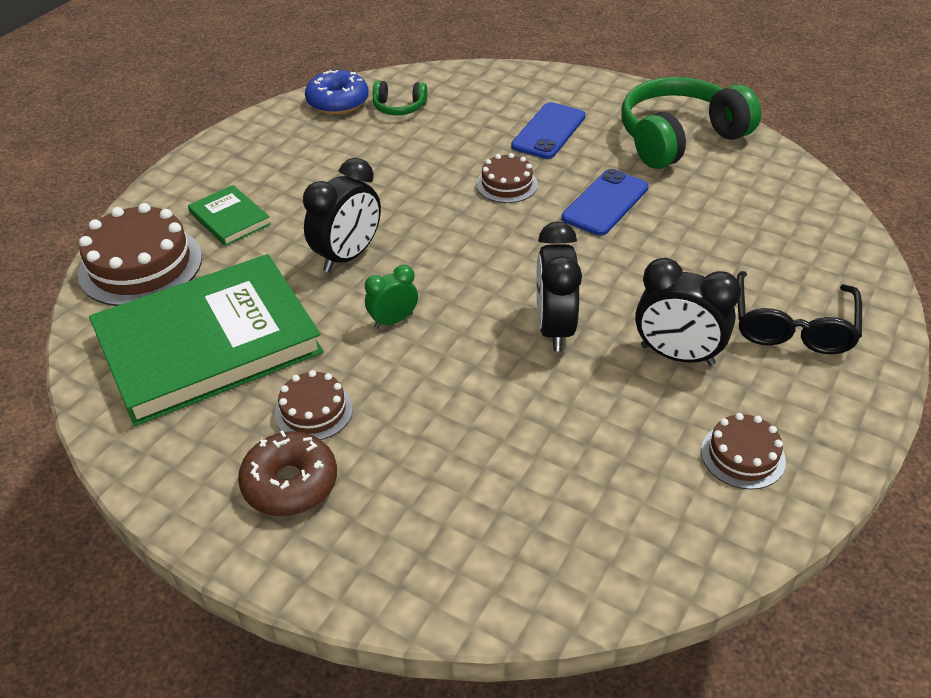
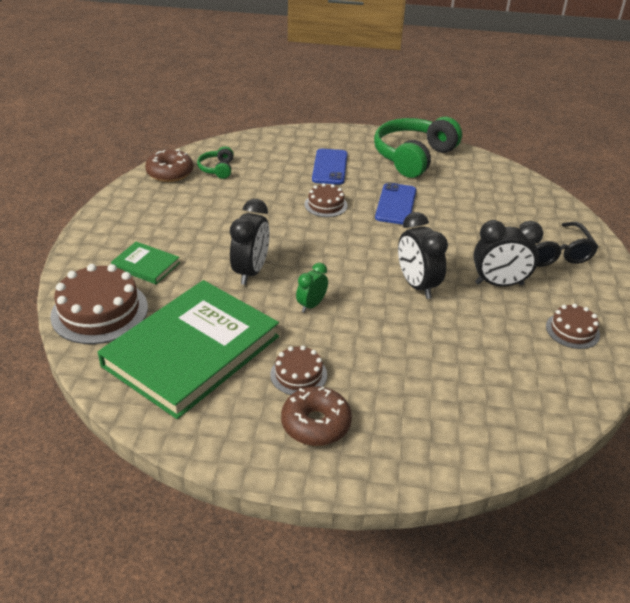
camera: 25 degrees left, 5 degrees down
(338, 102) = (170, 173): blue donut -> brown donut
(399, 107) = (217, 169): green headphones -> green headphones turned 105 degrees clockwise

